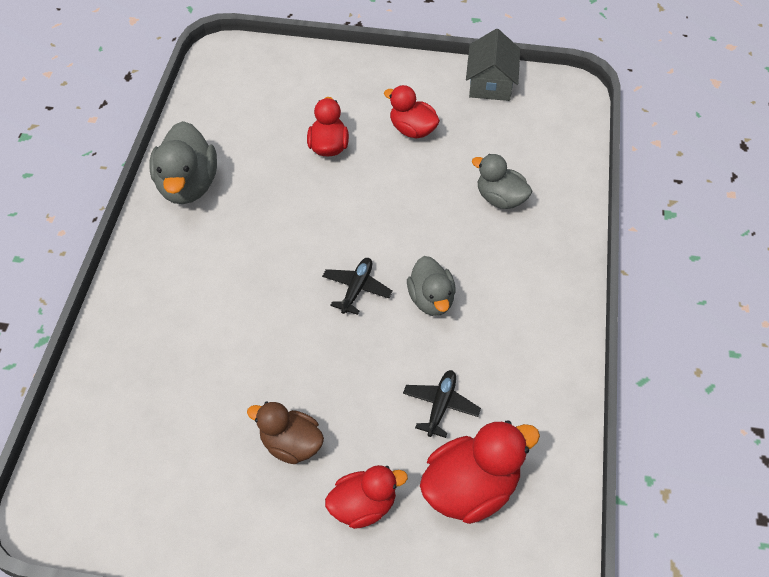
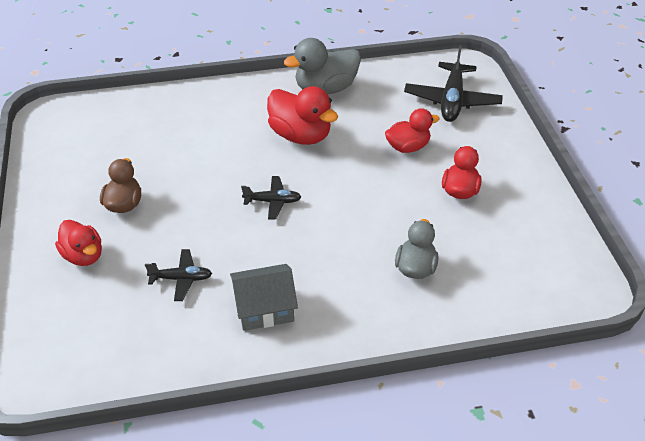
camera: 70 degrees right, 10 degrees down
(274, 86) = (452, 100): none -> black plane
(431, 299) = (282, 248): grey duck -> none
(470, 488) = (112, 315): red duck -> red duck (300, 135)
(490, 83) = (555, 229): grey house -> grey house (264, 308)

